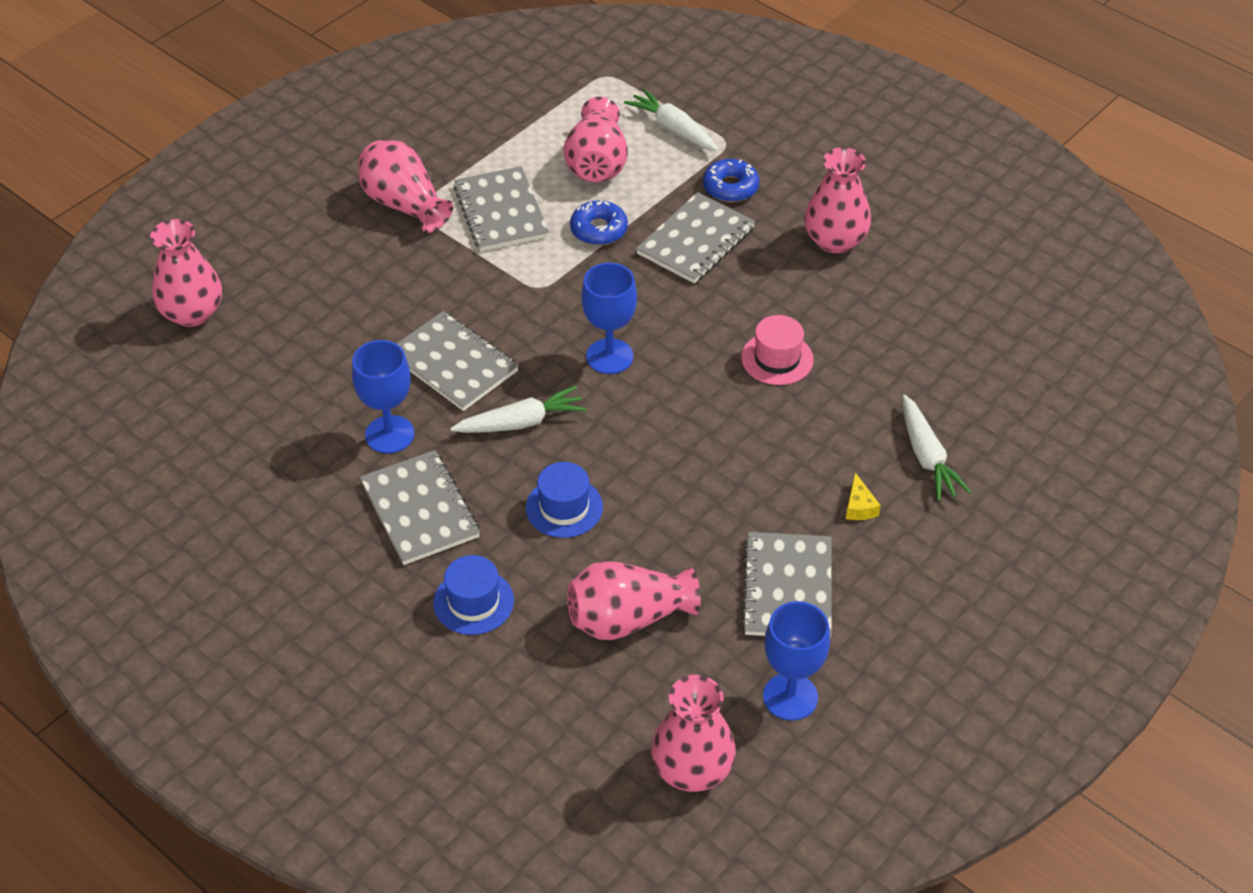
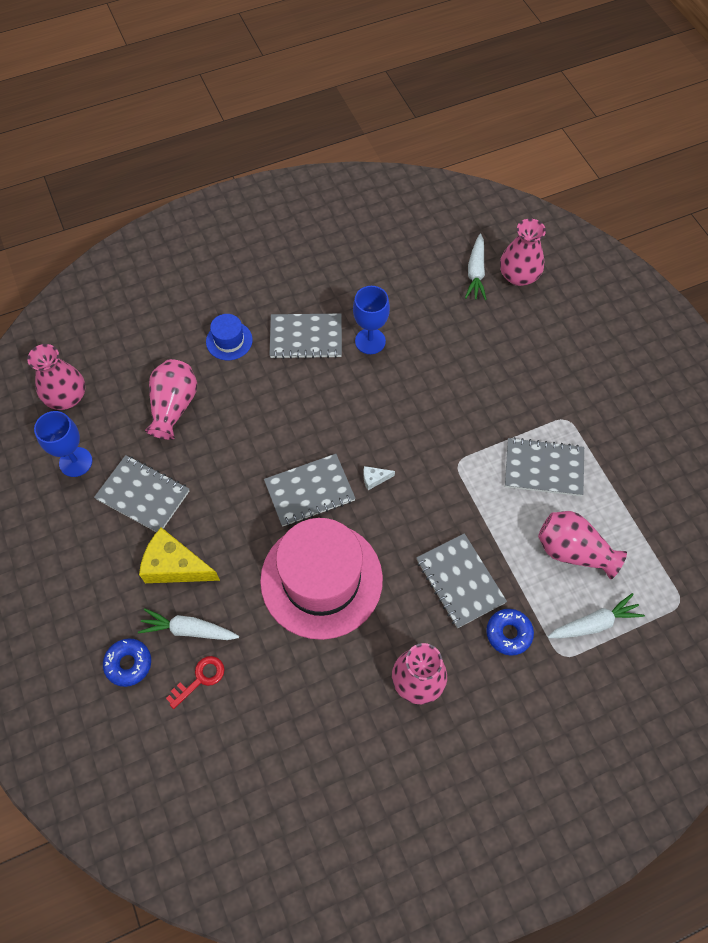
camera: 115 degrees right, 15 degrees up
(404, 204) = (575, 414): pink vase -> none
(453, 364) = (411, 391): grey notebook -> grey notebook (309, 491)
(520, 422) = (344, 409): white carrot -> white carrot (476, 272)
(564, 507) = (267, 406): blue hat -> none
(599, 230) = (499, 522): blue donut -> blue donut (128, 664)
(609, 356) = (374, 479): blue goblet -> white cheese
(777, 358) = (321, 579): pink hat -> pink hat, size x2.29
(859, 506) = (175, 566): yellow cheese -> yellow cheese, size x2.27
(973, 421) = (200, 679): none -> red key

